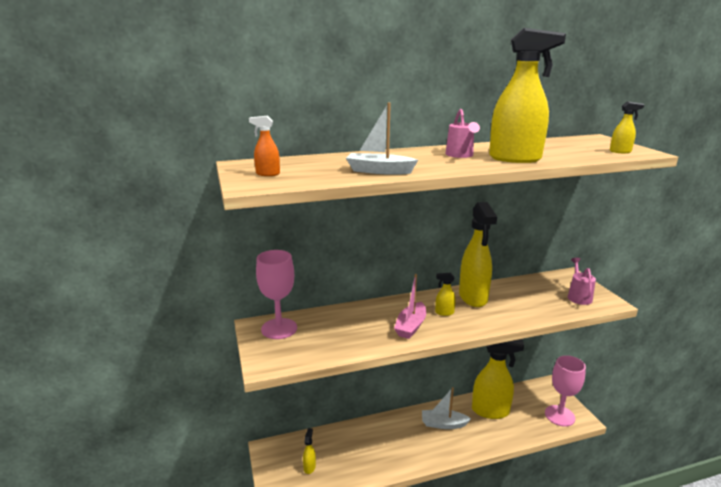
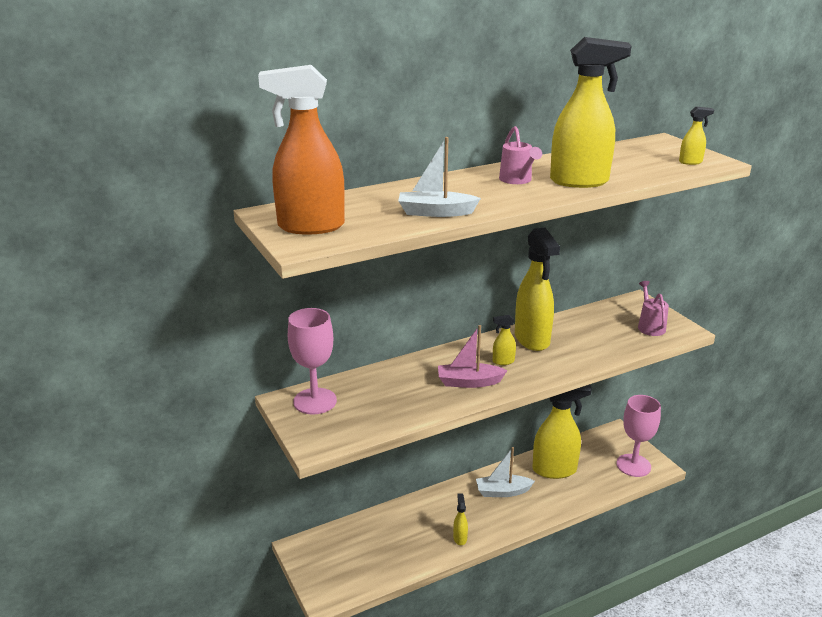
camera: 10 degrees left, 5 degrees up
(267, 174) = (310, 226): orange spray bottle -> orange spray bottle, size x2.34
(309, 467) = (356, 560): yellow spray bottle -> yellow spray bottle (460, 538)
(410, 326) = (469, 382): pink boat -> pink boat turned 75 degrees clockwise

